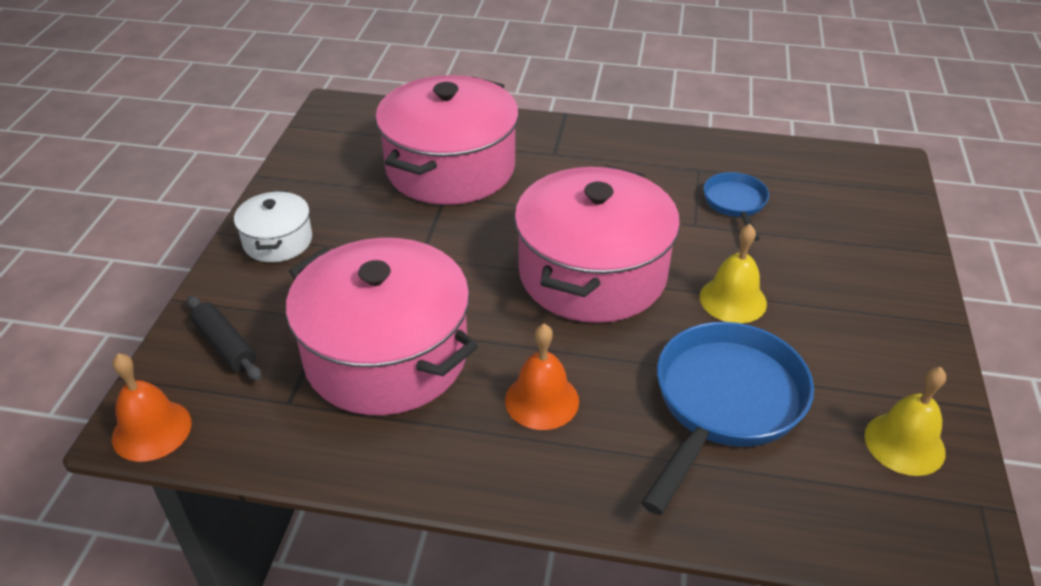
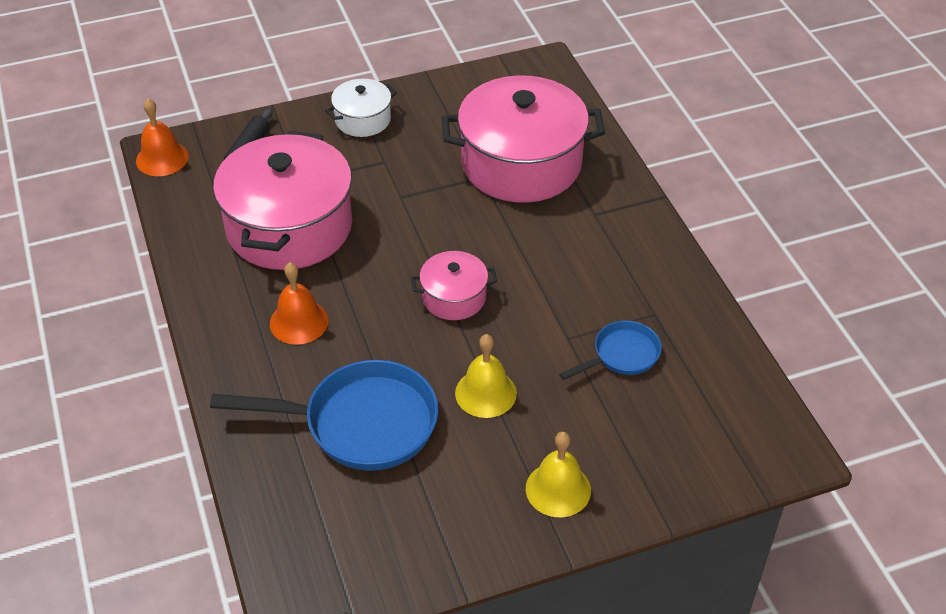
camera: 60 degrees right, 5 degrees up
(592, 274) = (454, 297): pink pot -> pink pot, size x0.48
(904, 443) = (388, 546): yellow bell -> yellow bell (558, 489)

